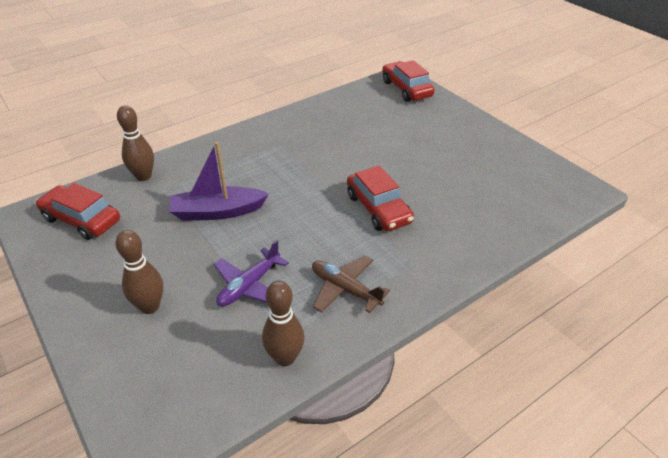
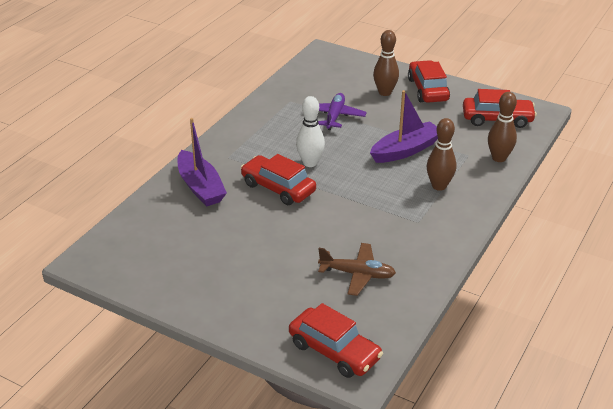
camera: 155 degrees right, 5 degrees down
(94, 292) = (428, 90): none -> red car
(285, 358) = (282, 93): brown bowling pin -> brown bowling pin (439, 186)
(327, 227) = (310, 163): none -> white bowling pin
(345, 289) = (269, 131): brown plane -> brown plane (357, 274)
(459, 234) = (200, 187): none -> purple boat

